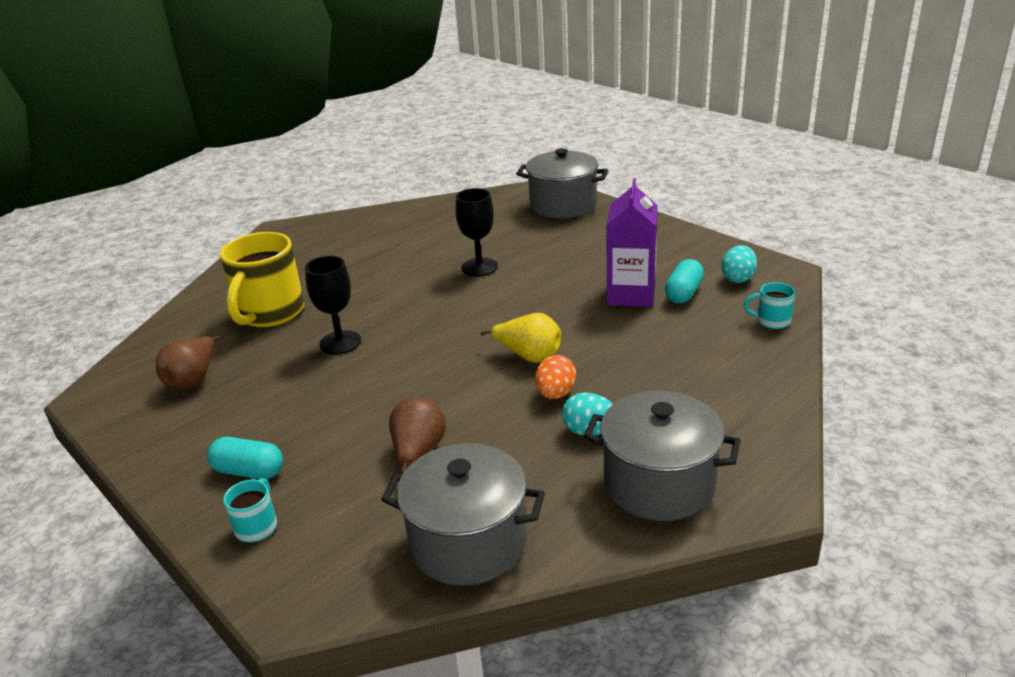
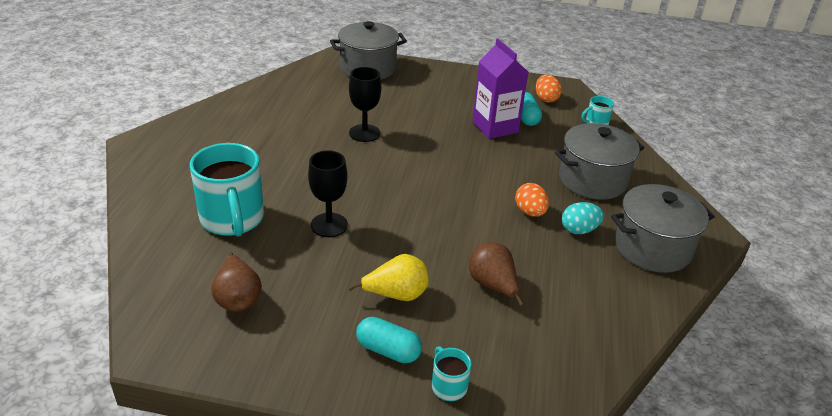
camera: 40 degrees left, 5 degrees up
(249, 471) = (388, 350): turquoise capsule -> turquoise capsule turned 45 degrees clockwise
(269, 313) = (232, 219): yellow mug -> turquoise mug
(468, 542) = (595, 330): grey pot -> grey pot (592, 180)
(529, 356) = (482, 191): yellow pear -> yellow pear (396, 295)
(738, 278) = (546, 99): turquoise egg -> orange egg

